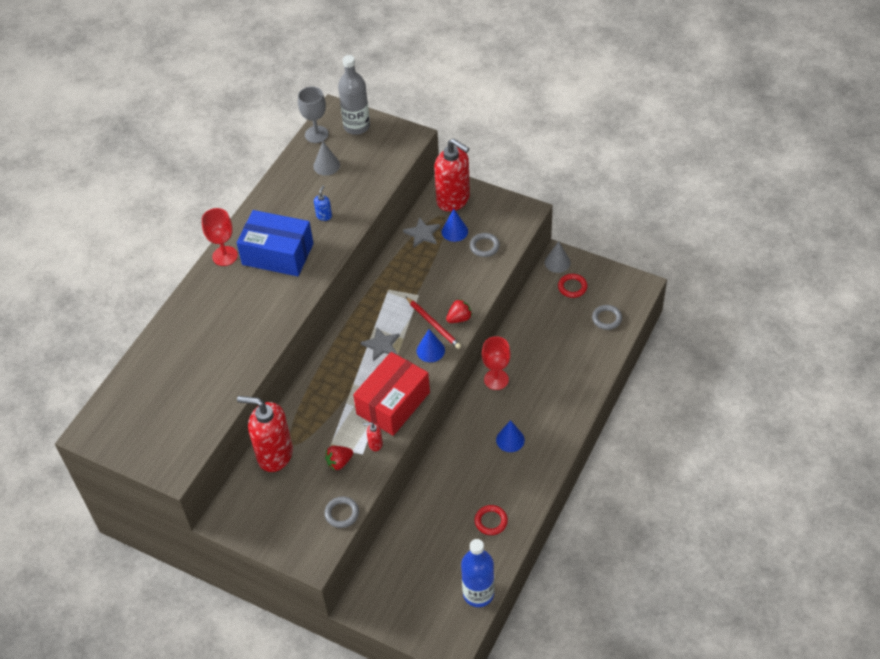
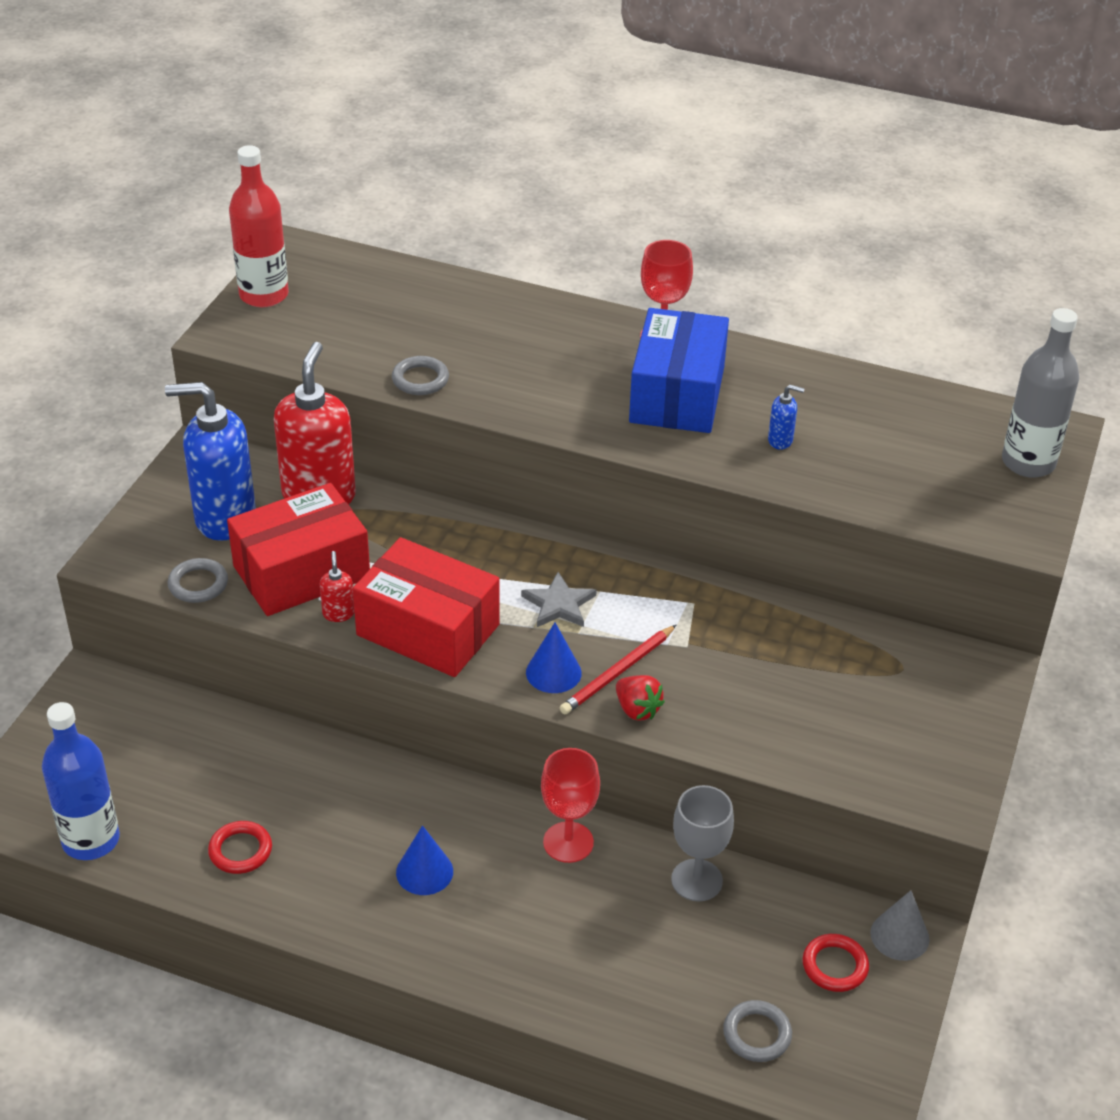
camera: 80 degrees right, 10 degrees down
(135, 450) = (264, 295): none -> red bottle
(286, 503) = (224, 518): none -> blue soap dispenser
(316, 134) = (987, 413): grey goblet -> grey goblet (696, 880)
(326, 165) = (910, 432): grey cone -> none
(339, 462) = (301, 572): red strawberry -> red box
(422, 234) = (845, 641): grey star -> none
(453, 199) = (951, 682): red soap dispenser -> none
(454, 231) = (864, 689): blue cone -> none
(484, 246) = (834, 738): grey ring -> grey ring (420, 379)

